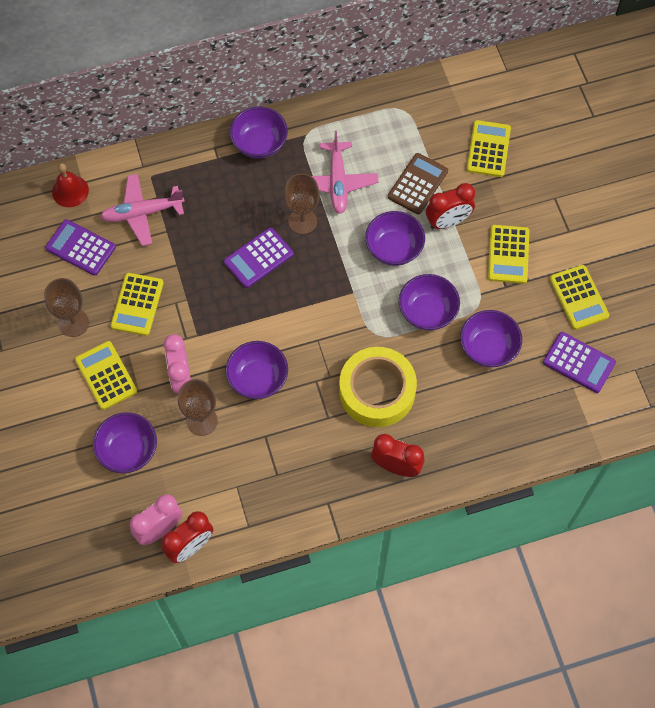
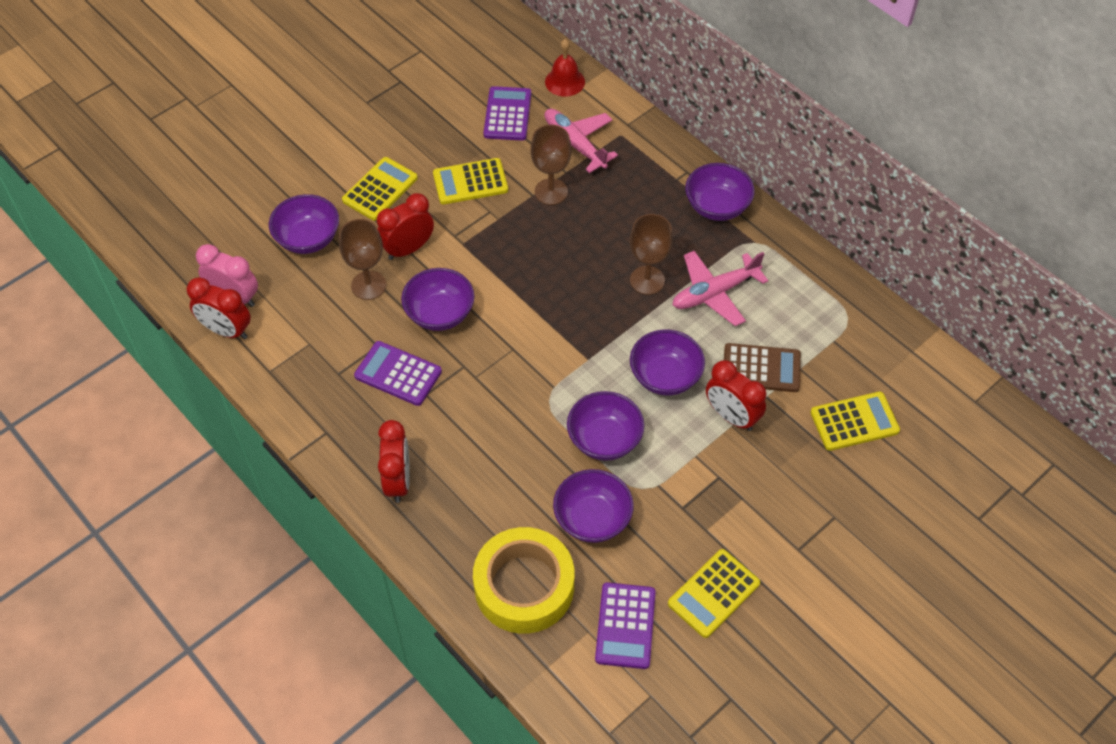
camera: 65 degrees right, 10 degrees down
(74, 323) = (423, 142): brown goblet -> brown goblet (551, 192)
(181, 377) = (408, 249): pink clock -> red clock
(258, 258) = (580, 259): purple calculator -> purple calculator (398, 374)
(377, 391) = (480, 428): yellow tape -> yellow tape (524, 586)
(508, 254) = (726, 495): yellow calculator -> none

